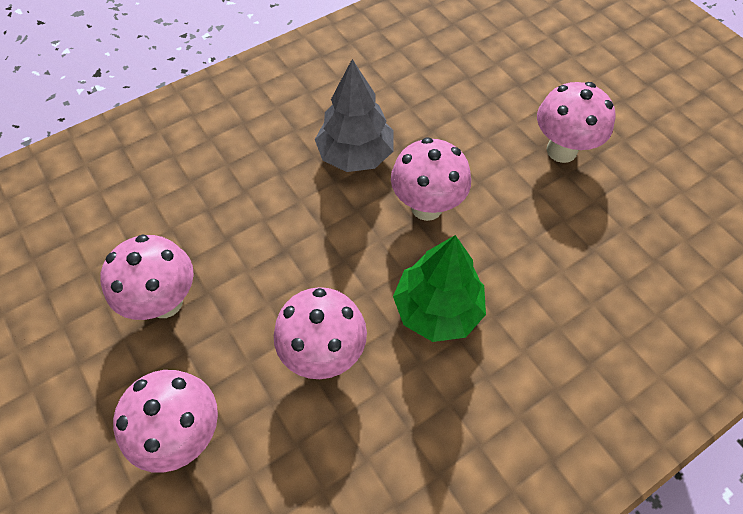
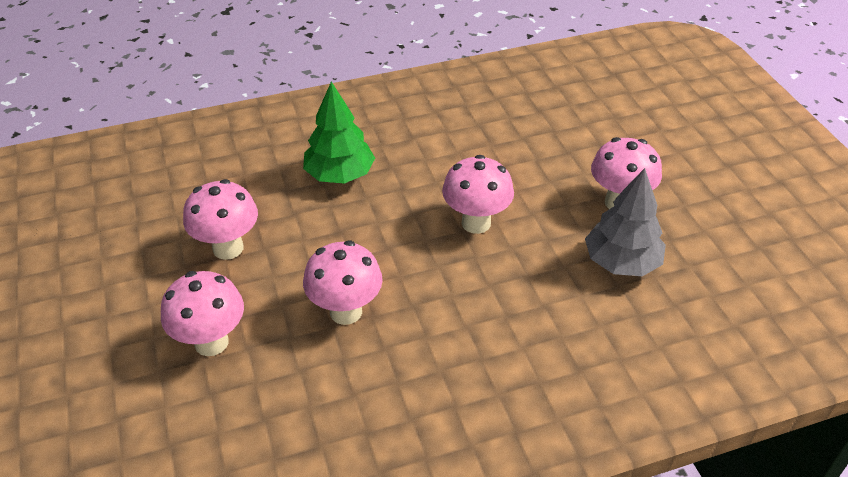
camera: 15 degrees right, 15 degrees down
(355, 154) = (427, 172): grey tree -> grey tree (621, 262)
(437, 309) = (456, 300): green tree -> green tree (340, 175)

